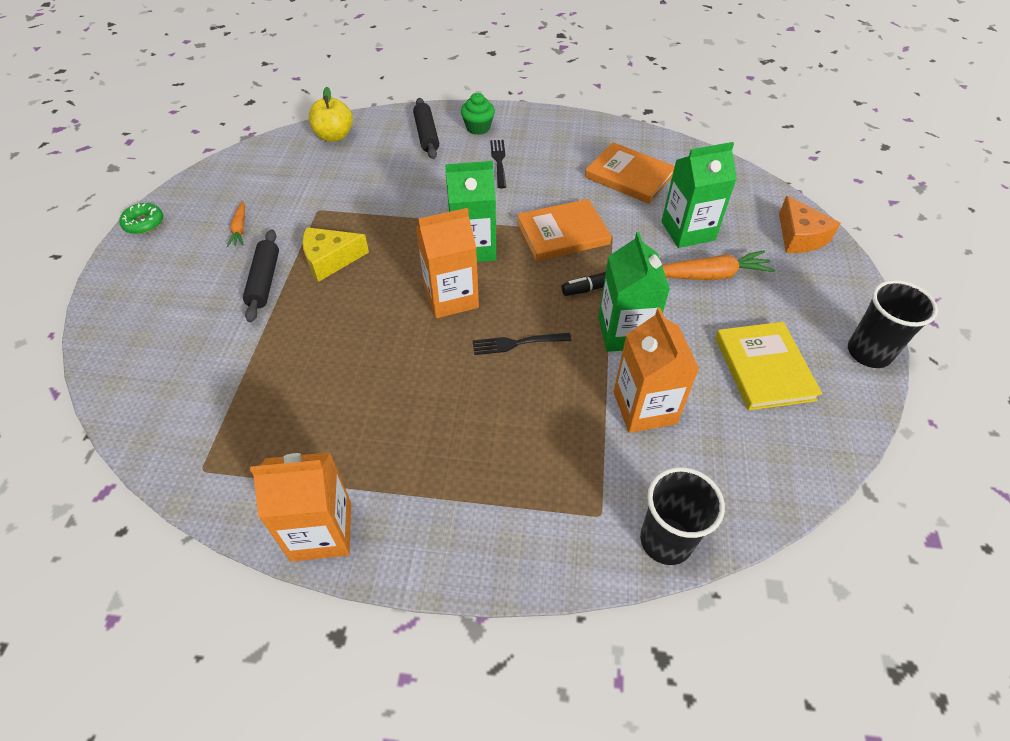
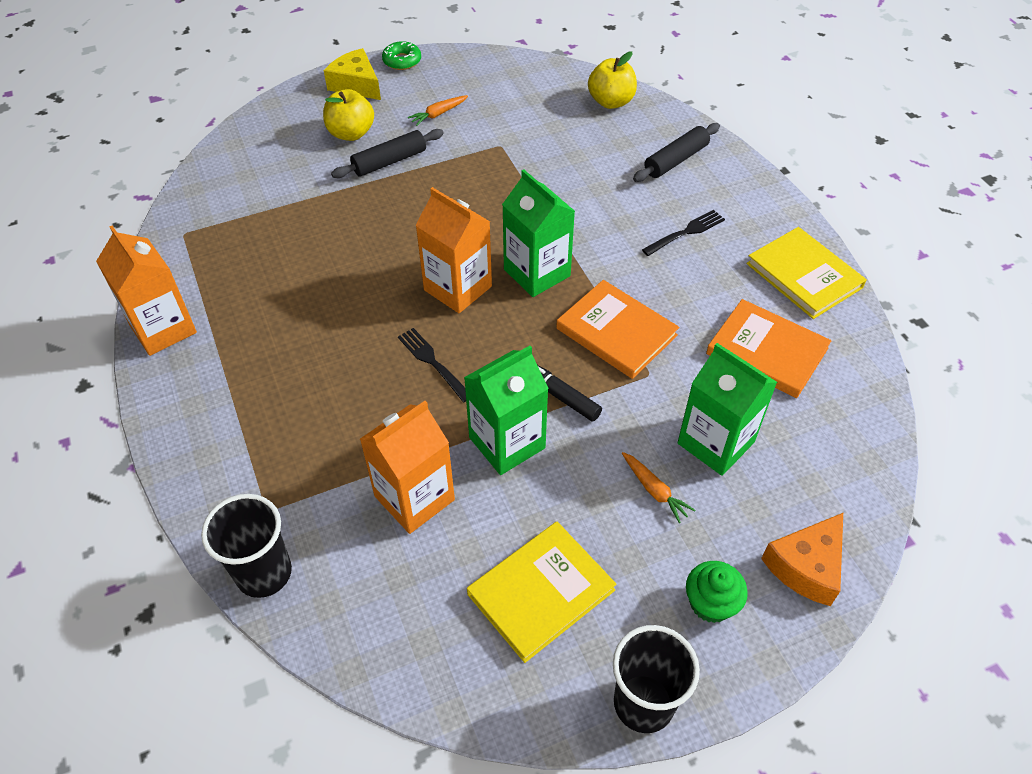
camera: 60 degrees right, 0 degrees up
(200, 292) = (351, 133): none -> yellow apple
(330, 260) = (444, 186): yellow cheese -> yellow cheese (356, 84)
(478, 128) = (727, 191): green cupcake -> green cupcake (711, 603)
(579, 133) = (804, 275): none -> yellow book
(629, 176) = (767, 351): orange book -> orange book turned 60 degrees counterclockwise
(710, 275) = (654, 490): orange carrot -> orange carrot, size x0.56

